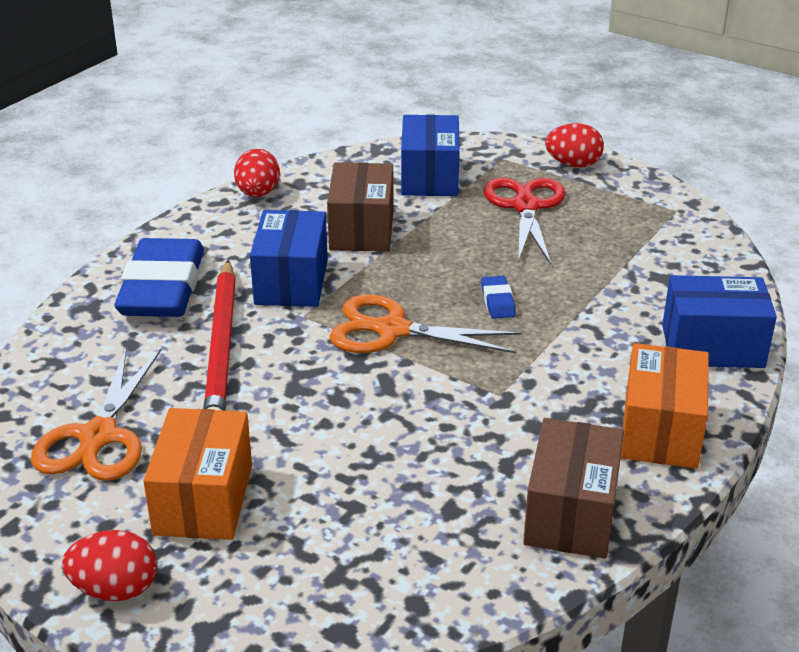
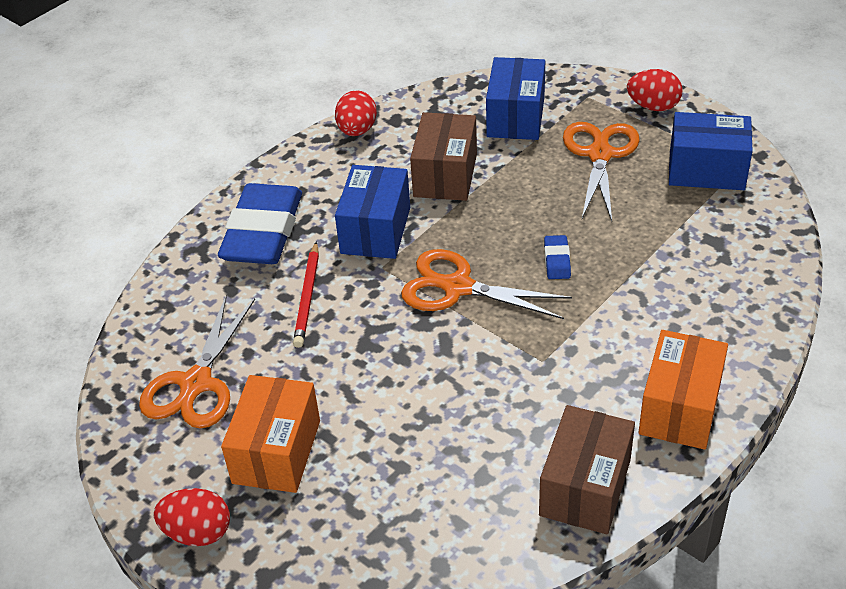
camera: 10 degrees right, 10 degrees up
(221, 346) = (307, 297): red pencil -> red pencil, size x0.60
(525, 207) = (600, 155): red scissors -> orange scissors
(712, 346) = (745, 320): blue box -> blue box (706, 170)

